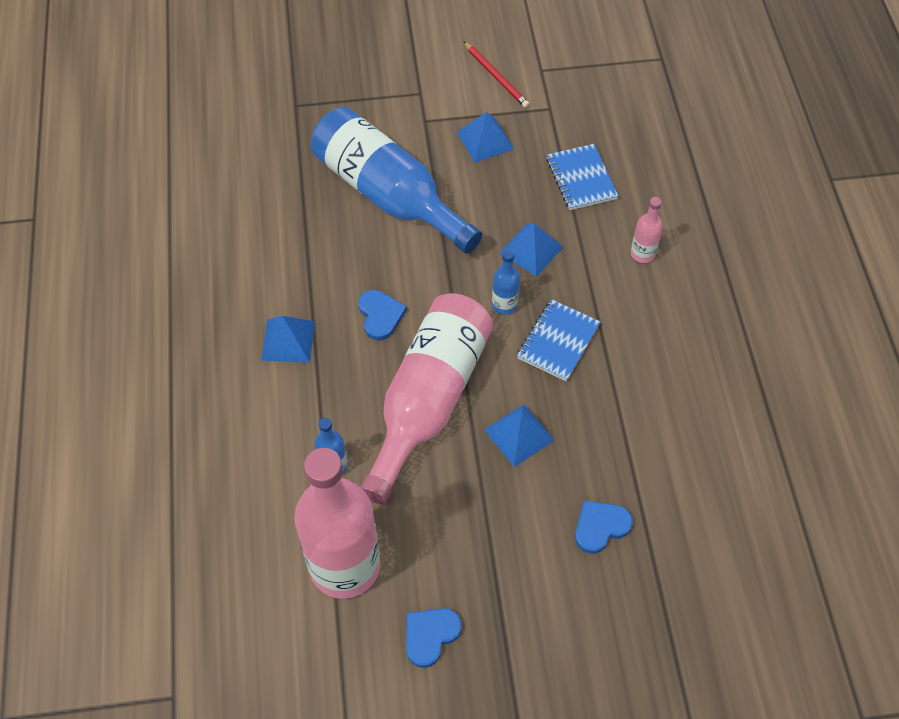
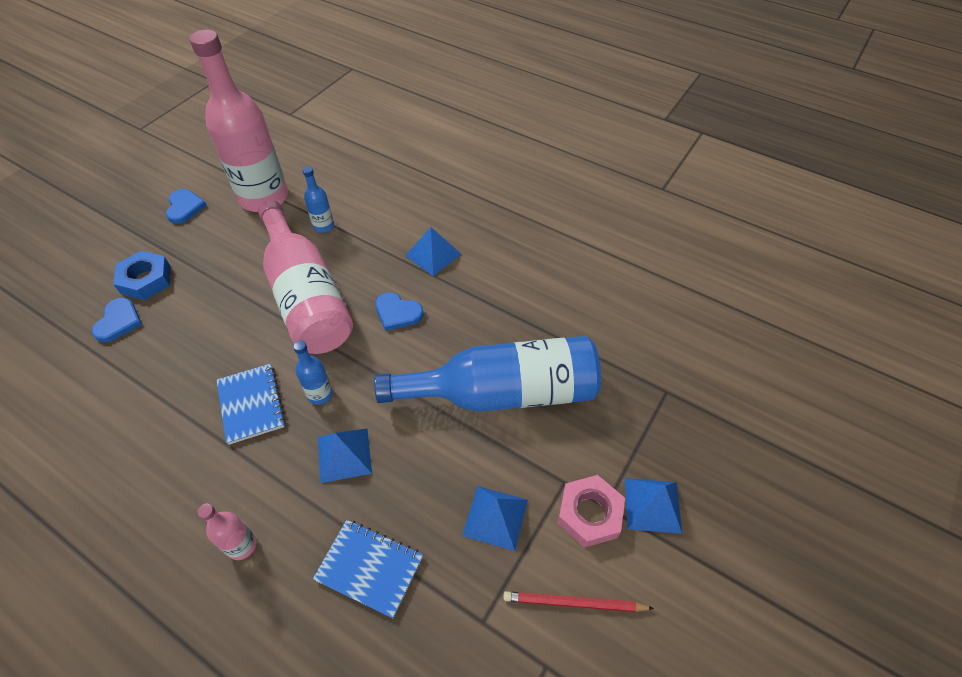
camera: 130 degrees right, 5 degrees down
(434, 98) = (589, 514): none -> pink nut
(519, 435) = (223, 326): blue pyramid -> blue pyramid (652, 505)
(543, 558) = (146, 280): none -> blue nut

